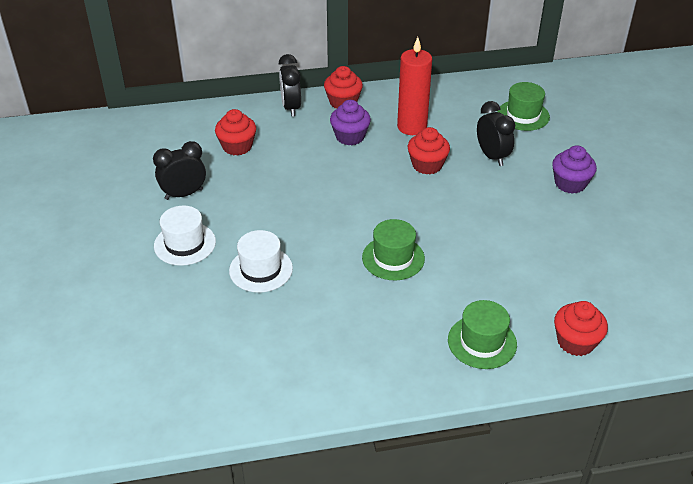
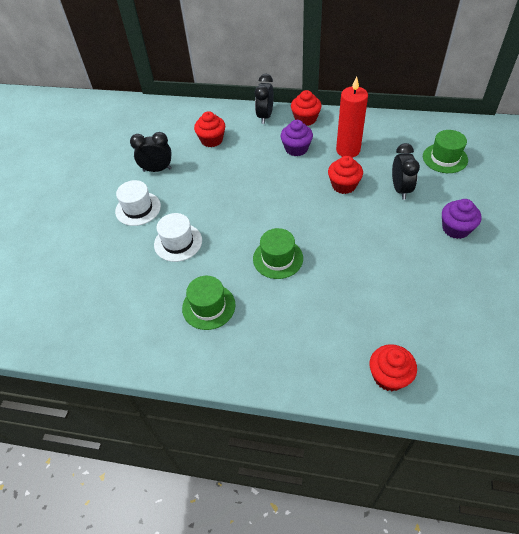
camera: 25 degrees right, 10 degrees up
(482, 342) = (310, 352): green hat -> green hat (208, 306)

